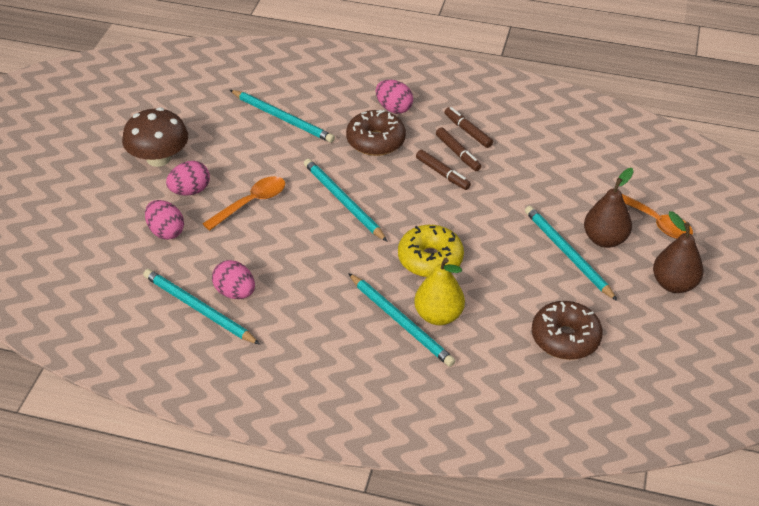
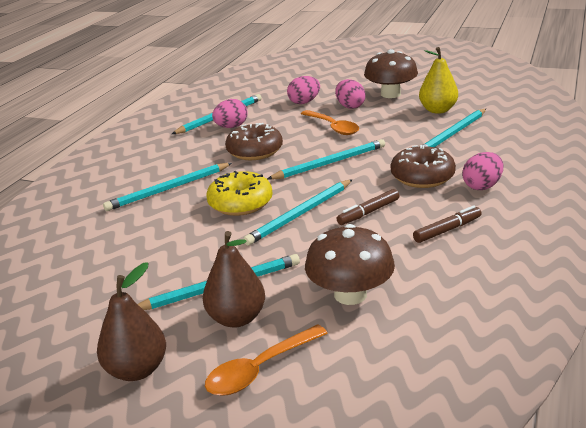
camera: 100 degrees right, 15 degrees down
(438, 316) = (167, 206): yellow pear -> yellow pear (437, 110)
(448, 216) = (300, 214): none -> turquoise pencil
(458, 153) = (404, 222): brown marker -> none
(563, 182) = (350, 294): none -> brown mushroom
(565, 338) = (100, 274): brown donut -> brown donut (255, 151)

